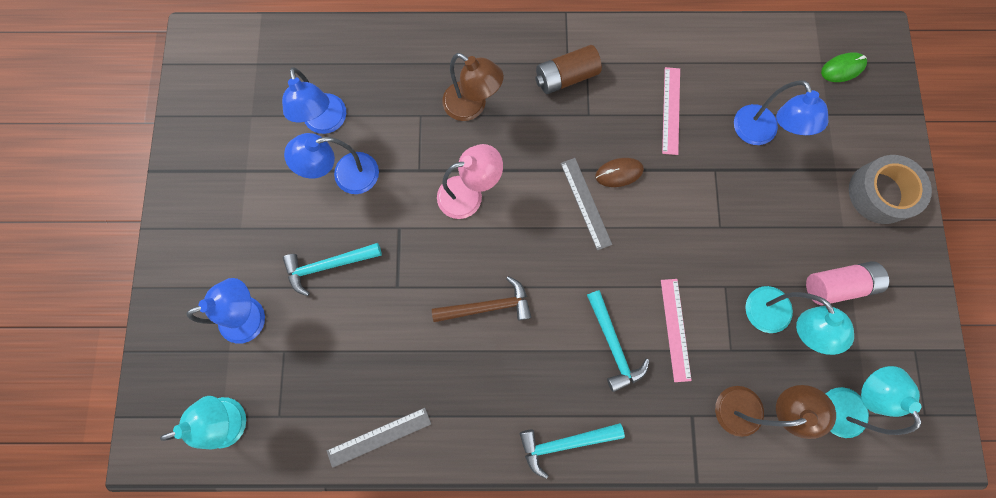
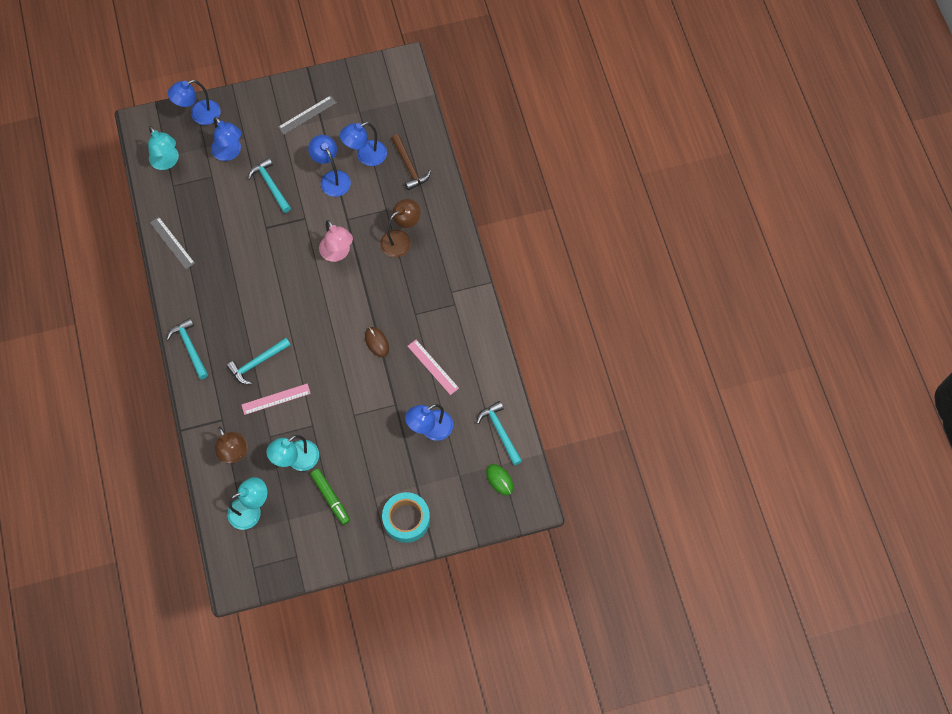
camera: 75 degrees right, 10 degrees down
(168, 349) = (199, 115): none -> blue lamp
(472, 106) = (401, 239): brown lamp -> brown lamp turned 150 degrees counterclockwise
(488, 306) = (265, 283): brown hammer -> brown hammer (409, 166)
(566, 77) = (439, 293): brown battery -> none
(585, 203) = (349, 326): grey ruler -> grey ruler (307, 115)
(671, 110) = (433, 367): pink ruler -> pink ruler turned 60 degrees clockwise
(777, 52) = (500, 431): none -> turquoise hammer
(837, 284) = (330, 498): pink battery -> green marker
(880, 193) = (406, 519): grey tape -> turquoise tape

